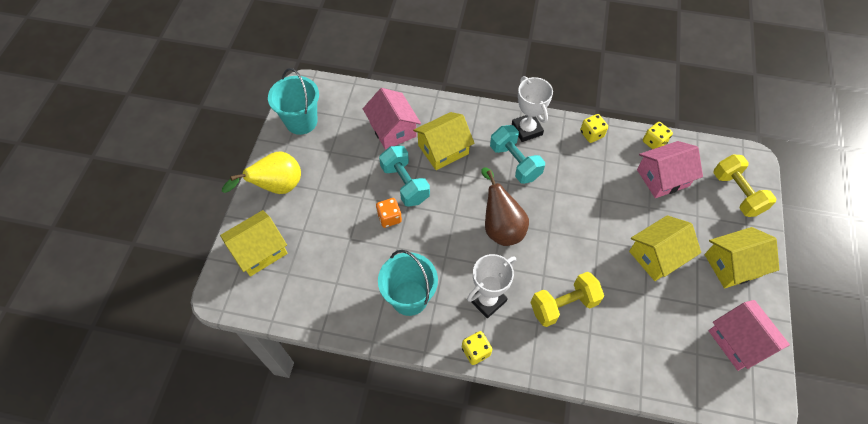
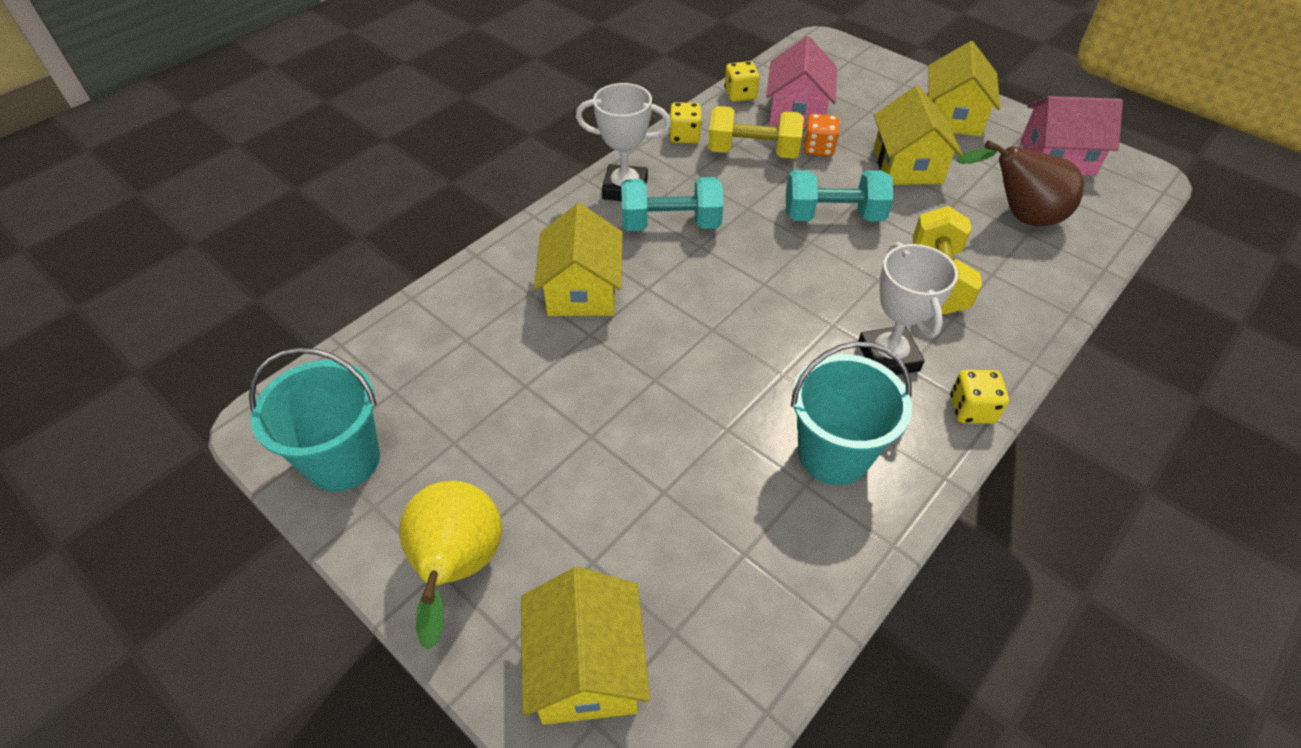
camera: 60 degrees left, 10 degrees down
(389, 218) = (660, 415): orange dice -> orange dice (818, 149)
(392, 129) = (487, 334): pink house -> none
(405, 184) = (608, 365): turquoise dumbbell -> turquoise dumbbell (833, 216)
(500, 226) = (769, 286): brown pear -> brown pear (1018, 216)
(737, 193) = (858, 71): yellow dumbbell -> yellow dumbbell (752, 152)

